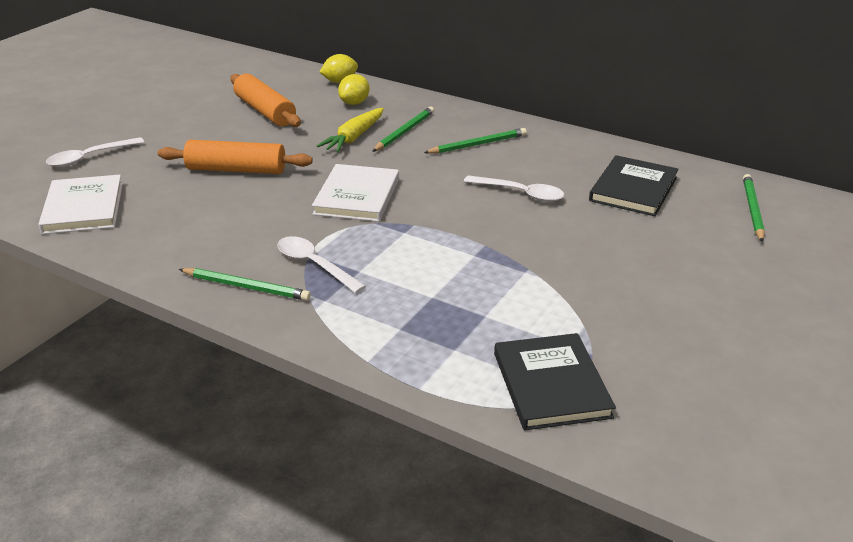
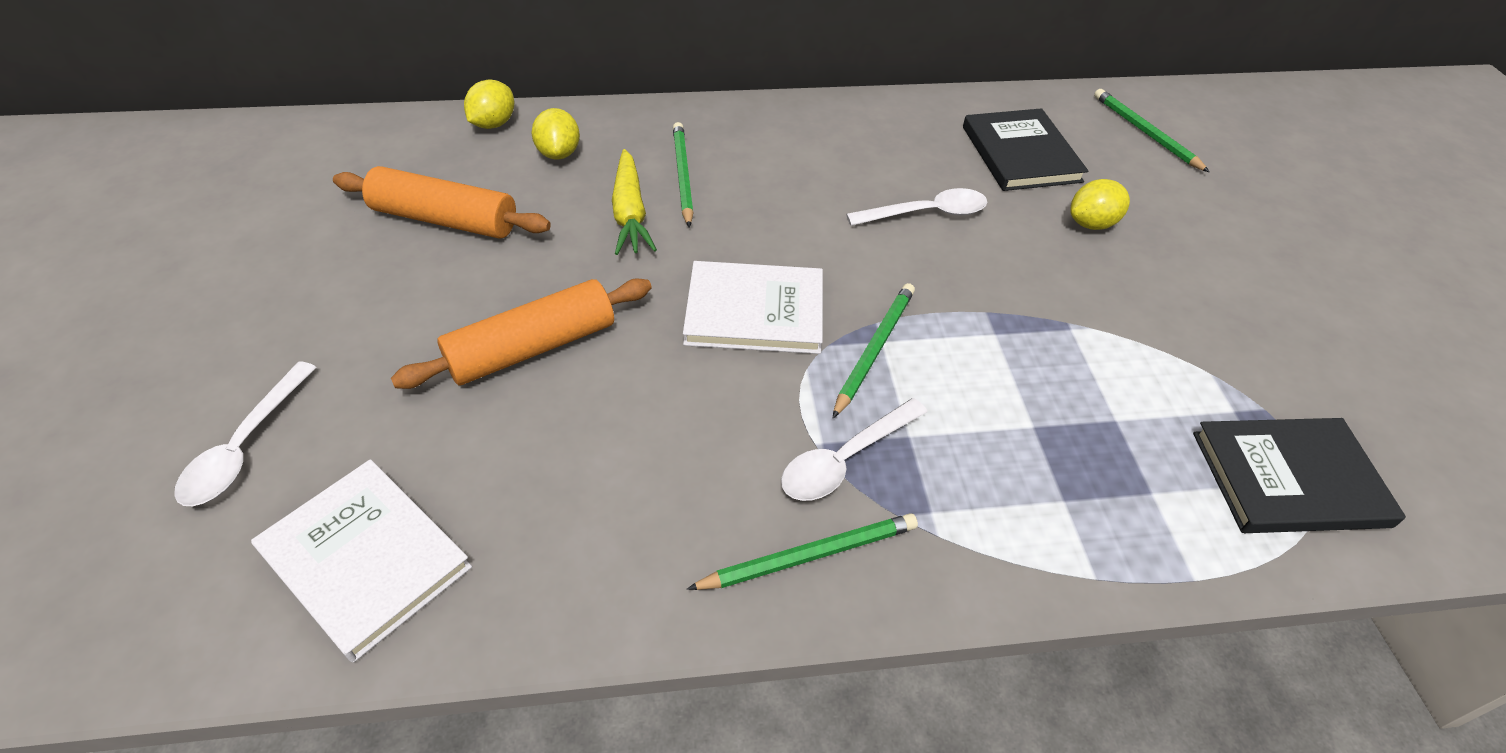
camera: 40 degrees left, 15 degrees up
(314, 265) = (845, 459): white spoon -> white spoon turned 45 degrees counterclockwise
(357, 196) = (754, 312): white book -> white book turned 60 degrees counterclockwise
(477, 144) = (792, 159): green pencil -> green pencil (874, 349)
(551, 385) = (1289, 478): black book -> black book turned 45 degrees counterclockwise
(625, 236) = (1091, 224): none -> yellow lemon

